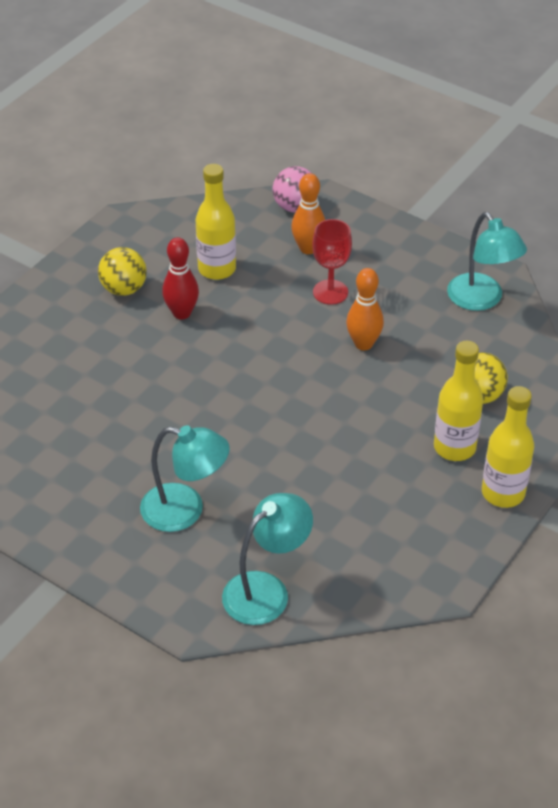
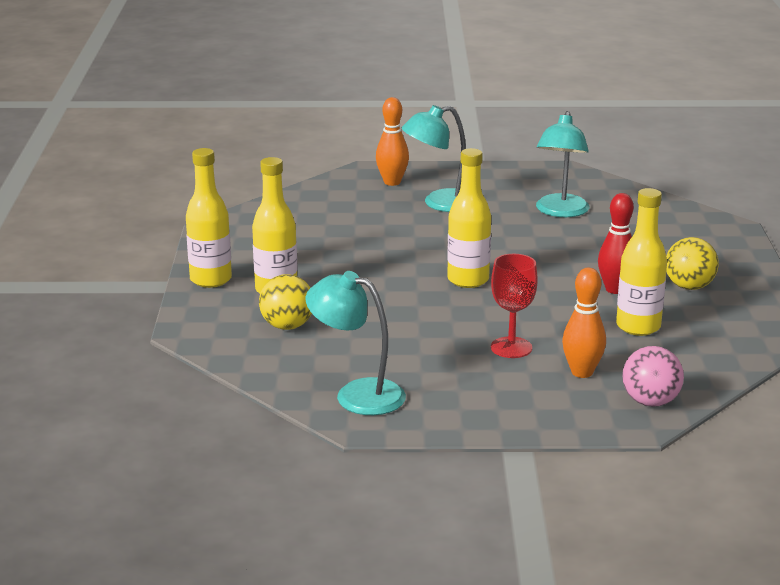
camera: 145 degrees right, 20 degrees down
(266, 590) = (336, 192): turquoise lamp -> turquoise lamp (560, 212)
(282, 381) = (468, 280): none -> yellow bottle
(363, 344) = (431, 324): orange bowling pin -> orange bowling pin (392, 182)

